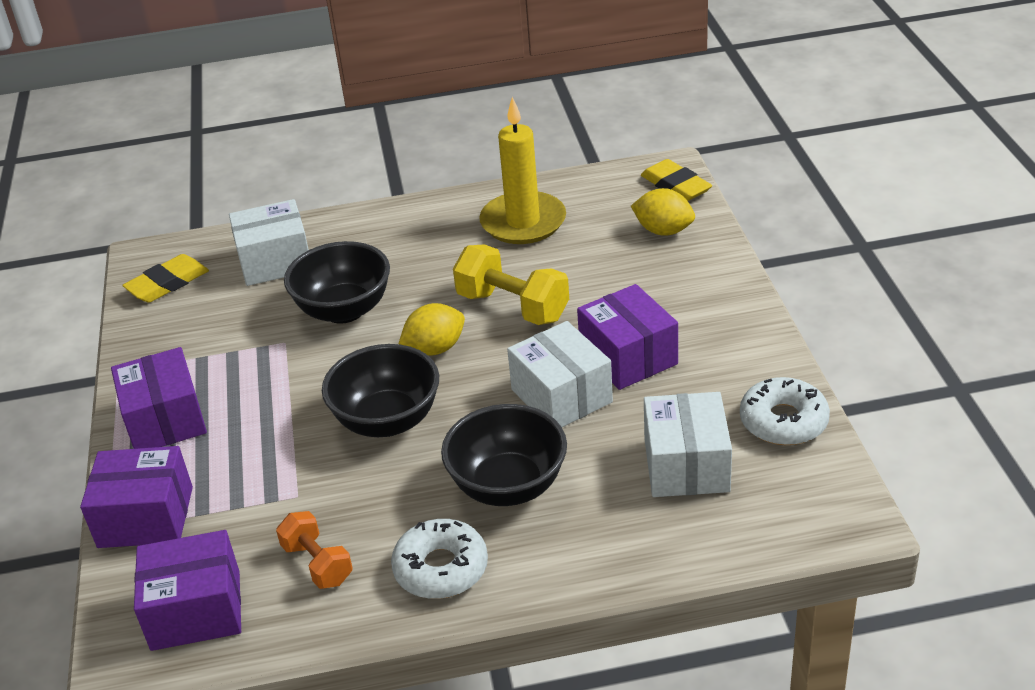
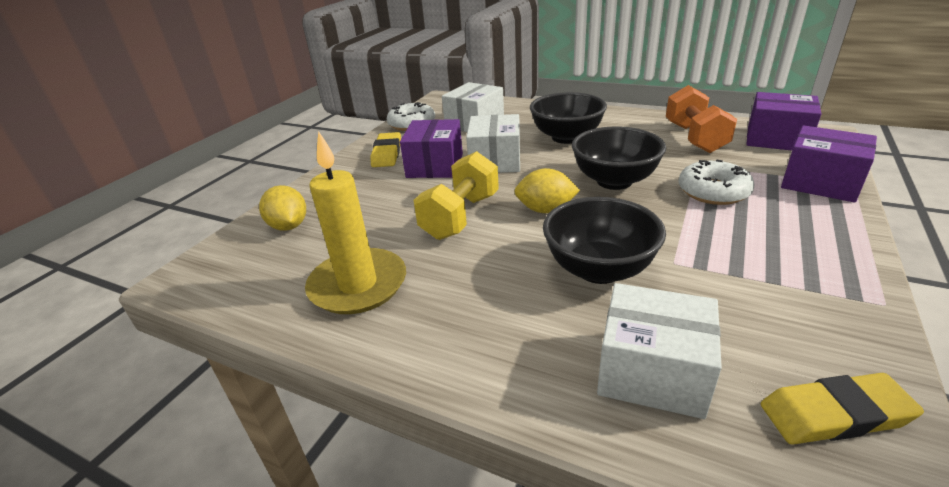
camera: 145 degrees left, 5 degrees down
(165, 420) = (812, 237): purple box -> none
(317, 564) = (694, 138): orange dumbbell -> orange dumbbell, size x1.60
(441, 568) = (626, 123): white donut -> white donut (713, 191)
(513, 307) = (460, 216): yellow dumbbell -> yellow dumbbell turned 45 degrees clockwise
(676, 186) = (211, 259): yellow eraser -> yellow eraser (387, 153)

